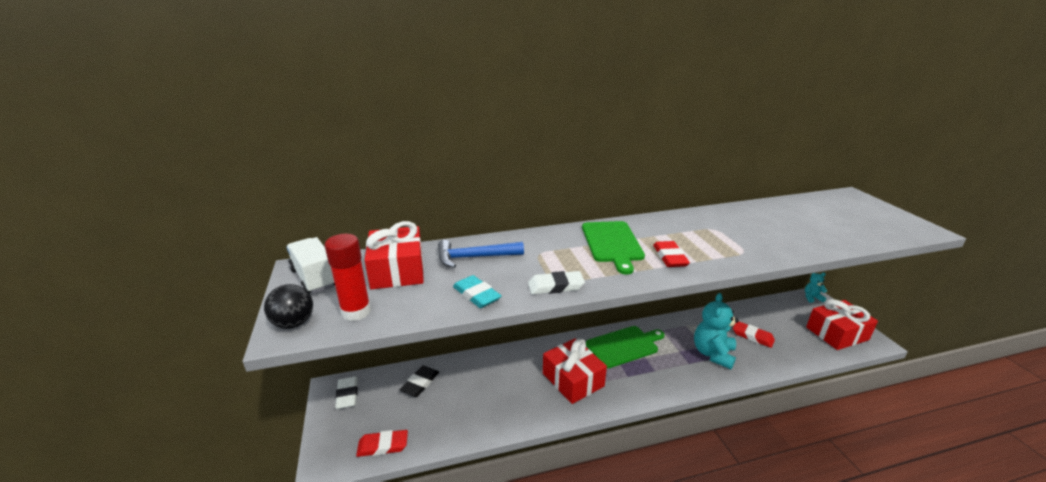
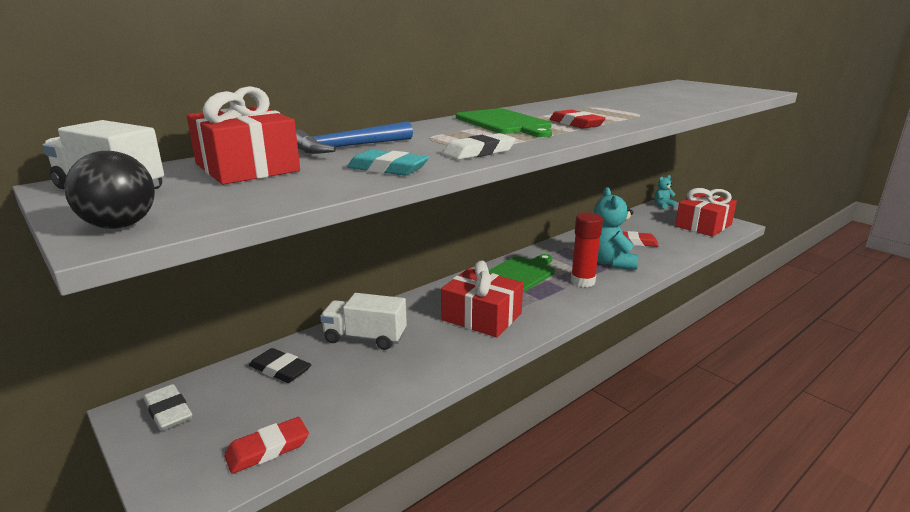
camera: 25 degrees left, 5 degrees down
(356, 312) = (221, 202): red glue stick -> red glue stick (582, 281)
(420, 383) = (280, 369): black eraser -> black eraser turned 60 degrees counterclockwise
(484, 373) = (365, 338): none -> white truck

